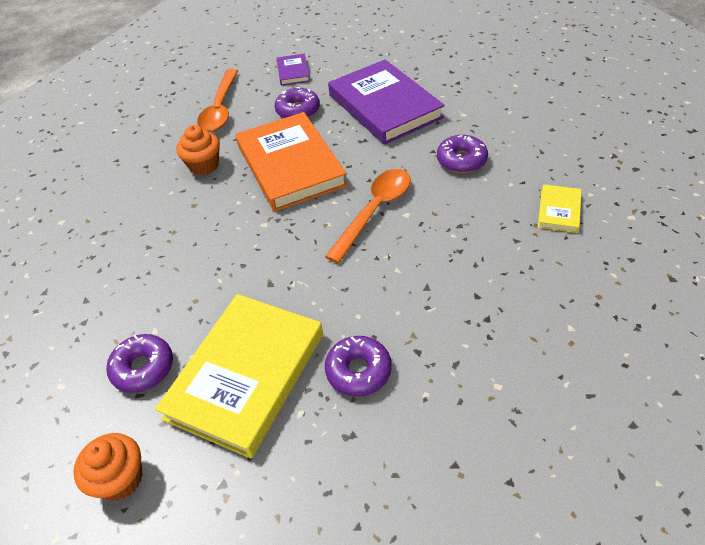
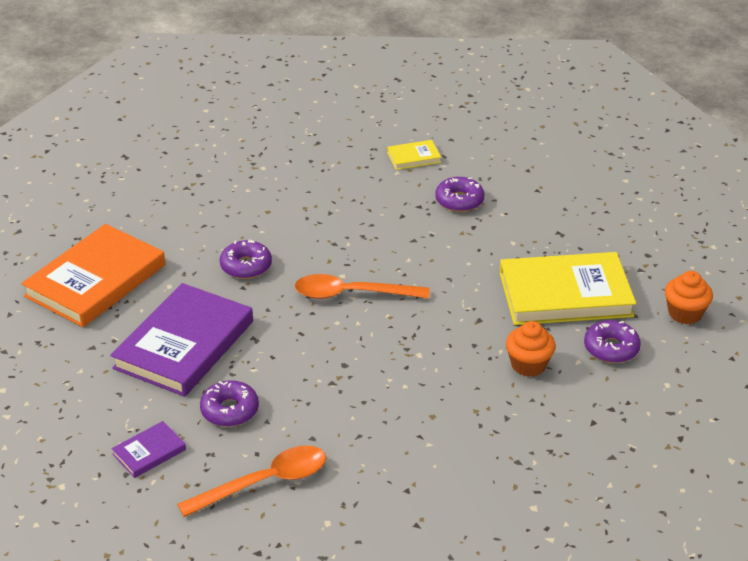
camera: 125 degrees left, 10 degrees down
(204, 165) = (372, 440): orange cupcake -> orange cupcake (528, 365)
(290, 165) = (328, 373): orange book -> orange book (96, 281)
(358, 371) = (512, 246): purple donut -> purple donut (459, 201)
(559, 211) = (280, 200): yellow book -> yellow book (413, 157)

